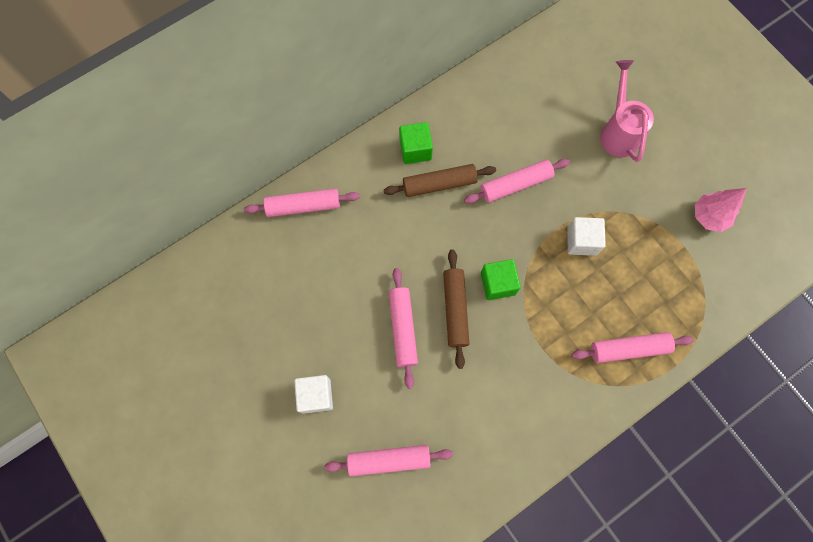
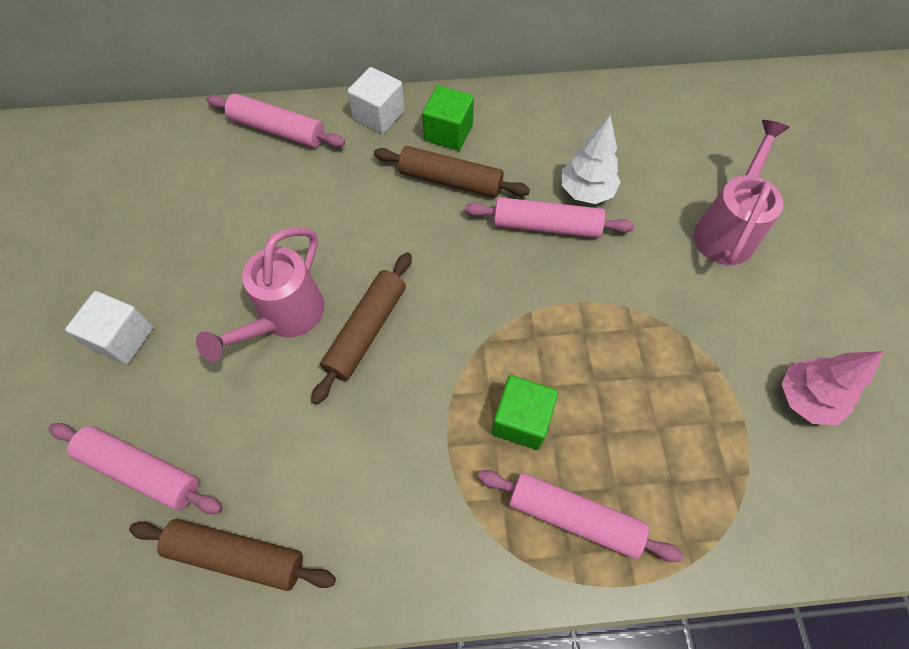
camera: 30 degrees right, 10 degrees down
(402, 329) = (285, 317): pink rolling pin -> pink watering can
(473, 470) = (237, 555): none -> brown rolling pin
(498, 283) = (443, 328): green cube -> green cube (521, 420)
(525, 148) = (586, 191): none -> white tree
(581, 241) = (593, 335): white cube -> white cube (379, 115)

